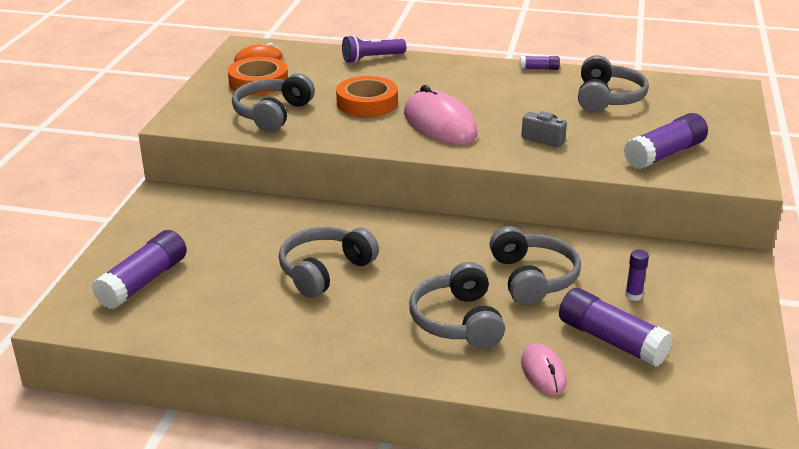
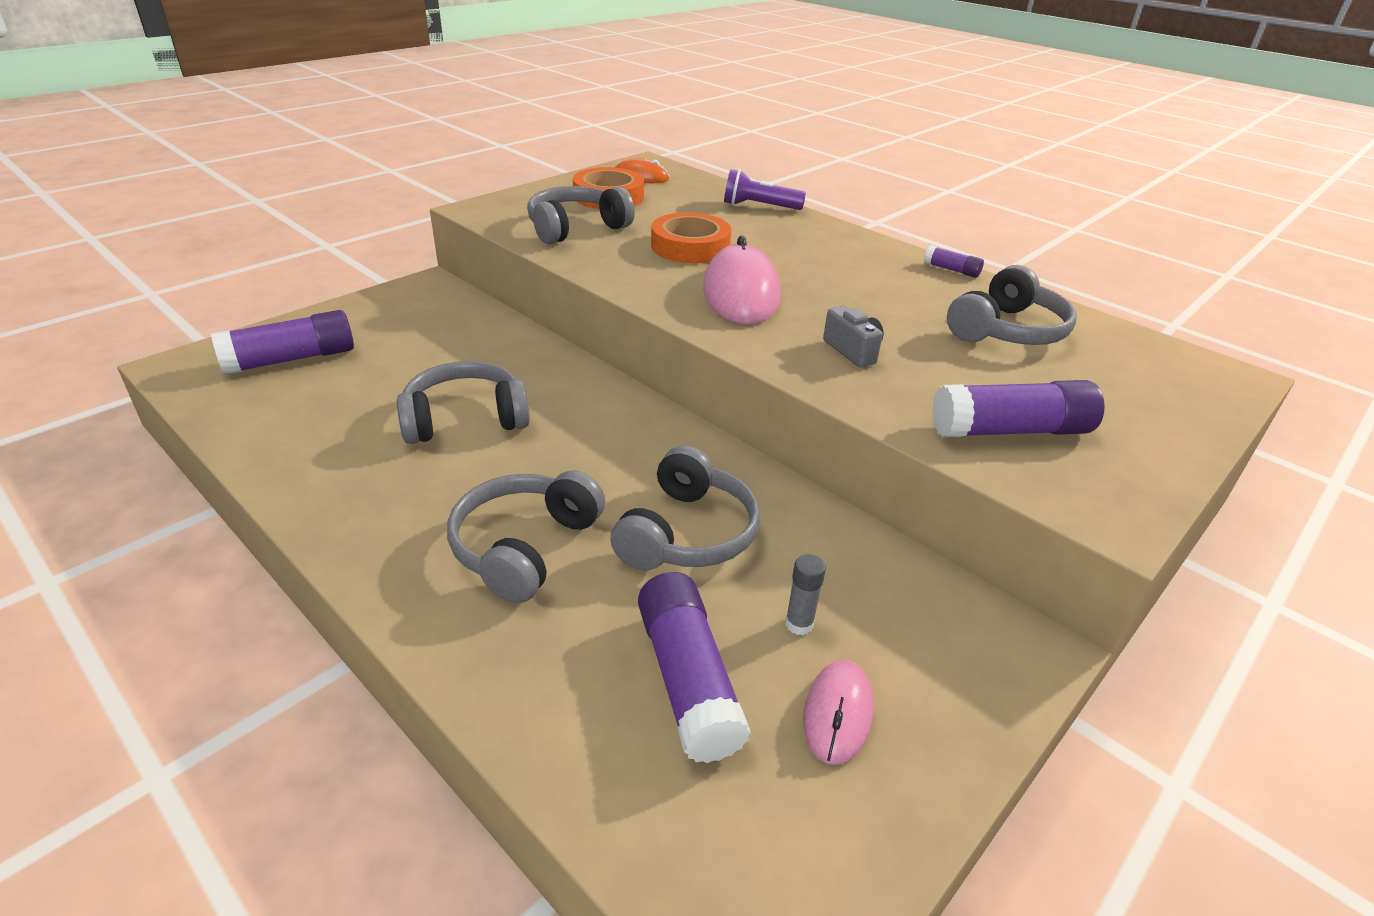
camera: 30 degrees right, 5 degrees up
(543, 372) = (537, 678): pink mouse -> pink mouse (838, 713)
(633, 295) = (799, 624): purple glue stick -> grey glue stick

